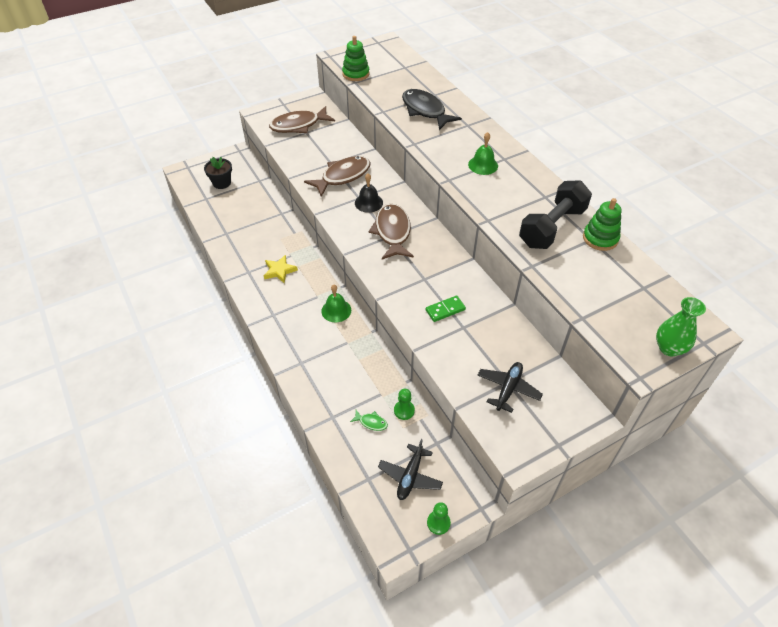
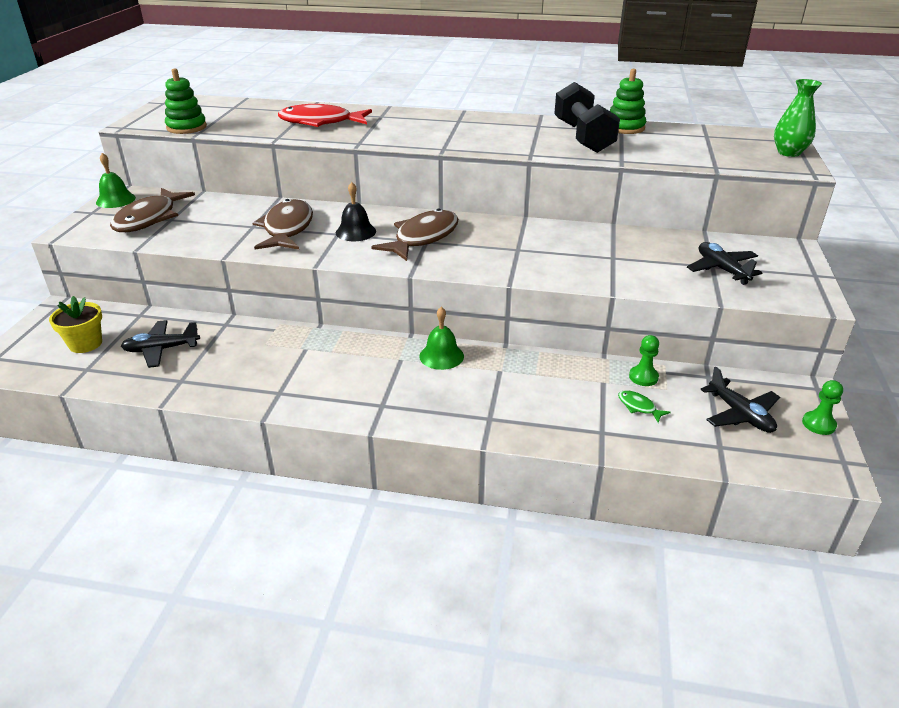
camera: 50 degrees left, 15 degrees down
(222, 183) = (85, 344): black flower pot -> yellow flower pot
(241, 209) = (161, 349): none -> black plane
(279, 271) = (317, 368): yellow star -> none
(371, 422) = (638, 407): green fish -> green fish turned 105 degrees counterclockwise
(392, 232) = (423, 238): brown fish -> brown fish turned 90 degrees clockwise
(425, 110) = (320, 122): black fish -> red fish
(445, 310) = (577, 256): green domino -> none
(483, 165) = (450, 130): green bell -> green bell (115, 200)

